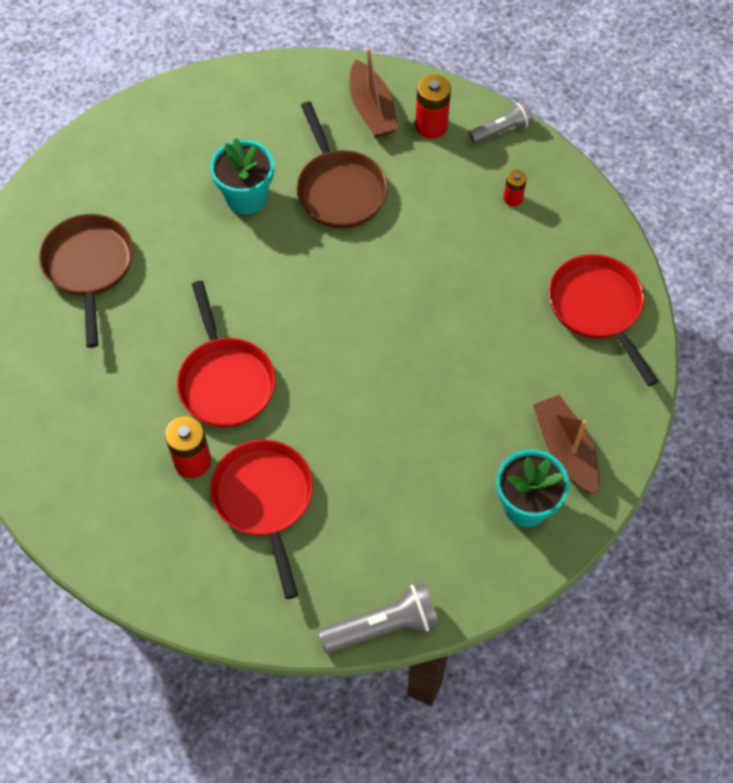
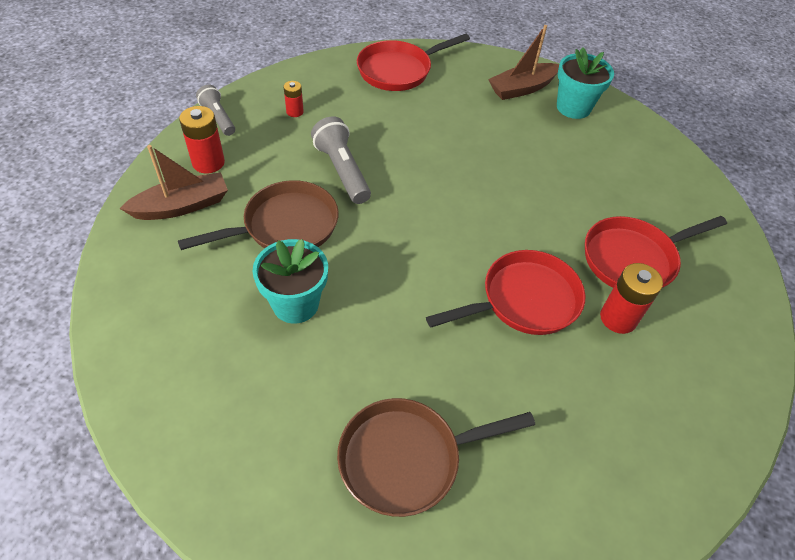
camera: 100 degrees left, 10 degrees down
(383, 626) = (702, 179): grey flashlight -> grey flashlight (342, 171)

